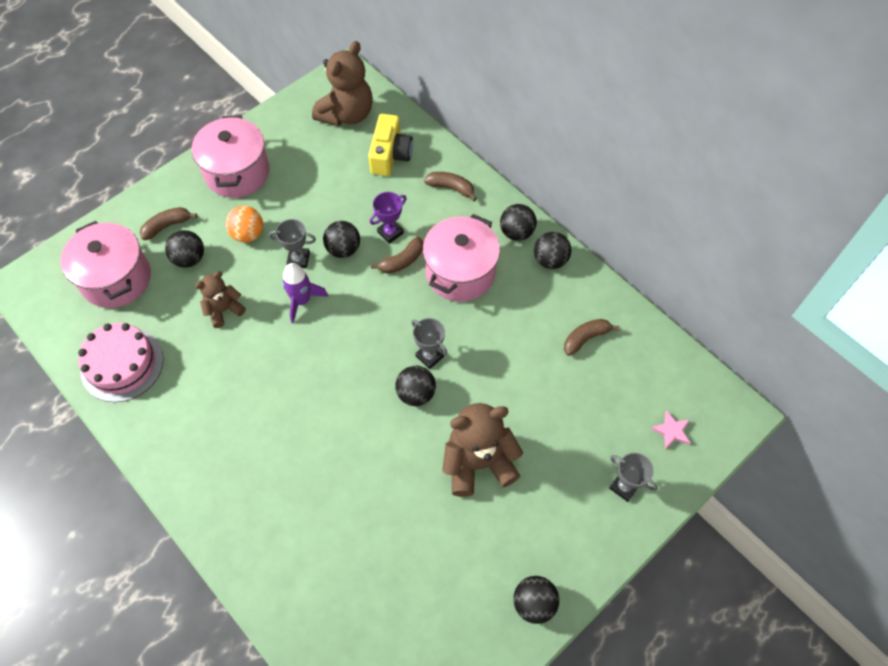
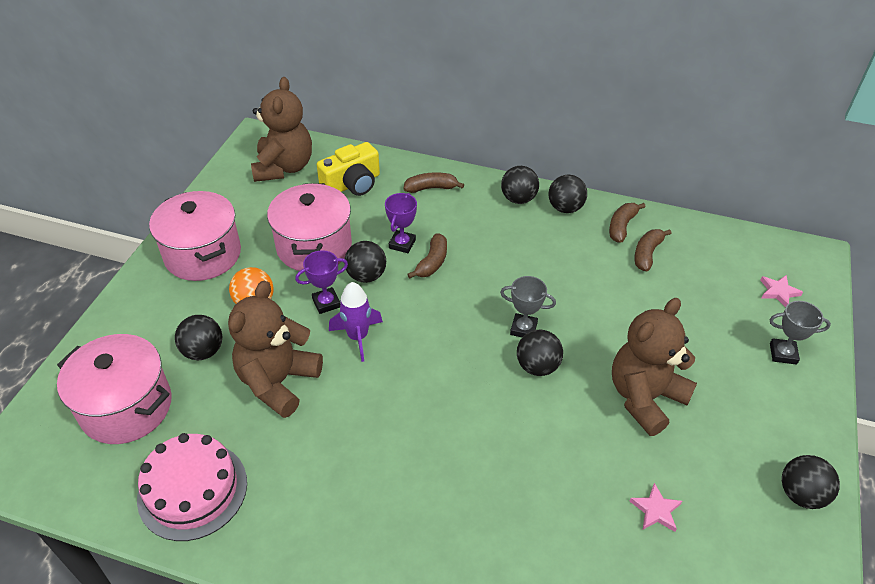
camera: 30 degrees left, 15 degrees down
(167, 226) = (155, 332): brown banana -> brown banana (622, 226)
(224, 310) = (278, 382): brown teddy bear -> brown teddy bear, size x1.75
(298, 259) = (326, 303): grey trophy -> purple trophy
(390, 155) = (352, 184): yellow camera -> yellow camera turned 75 degrees clockwise
(414, 552) = (656, 510): none -> pink star
(460, 273) = (494, 249): pink pot -> pink pot (314, 247)

